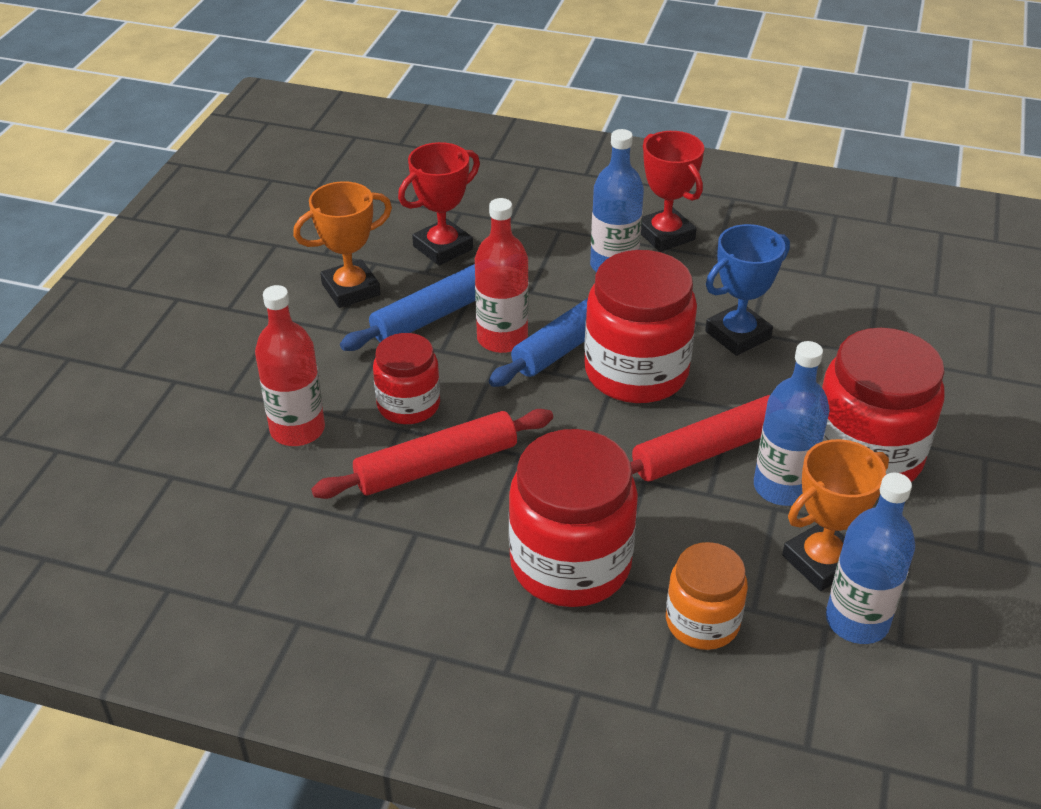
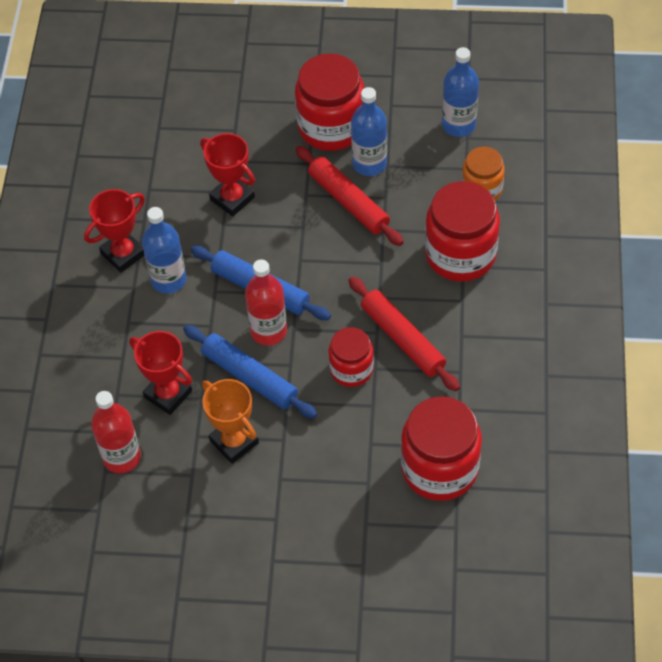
camera: 100 degrees left, 15 degrees up
(297, 429) = (393, 427): red bottle -> red bottle (122, 457)
(636, 372) = (284, 248): red jar -> red jar (439, 468)
(738, 335) = (232, 198): blue trophy -> red trophy
(821, 561) = (421, 142): orange trophy -> none

